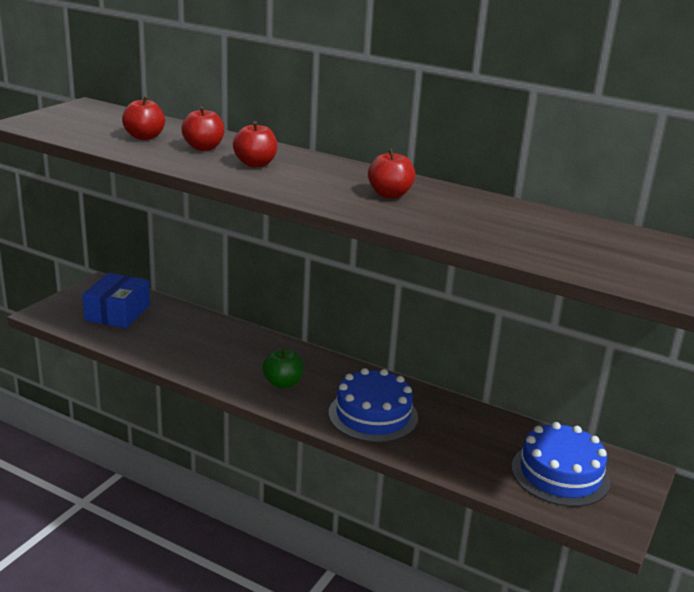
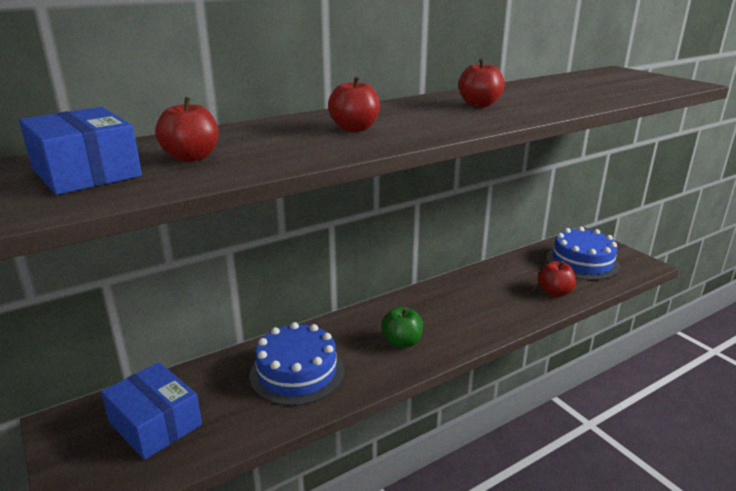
camera: 60 degrees left, 0 degrees up
(99, 123) = (86, 172): none -> blue box
(203, 148) = (274, 139): red apple -> red apple (554, 292)
(373, 415) = (478, 310): blue cake -> blue cake (297, 372)

